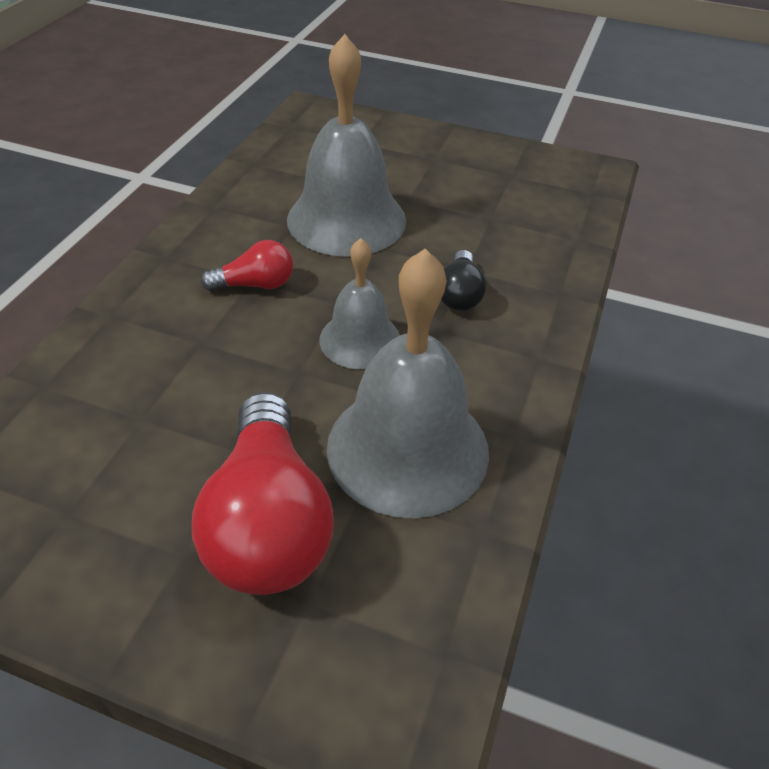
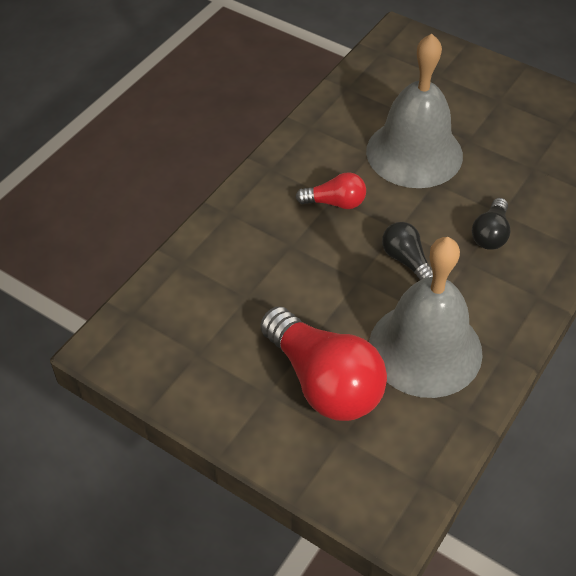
camera: 15 degrees right, 5 degrees up
(268, 522) = (324, 382): red light bulb -> red light bulb turned 45 degrees counterclockwise
(360, 339) = (406, 261): grey bell -> black light bulb

